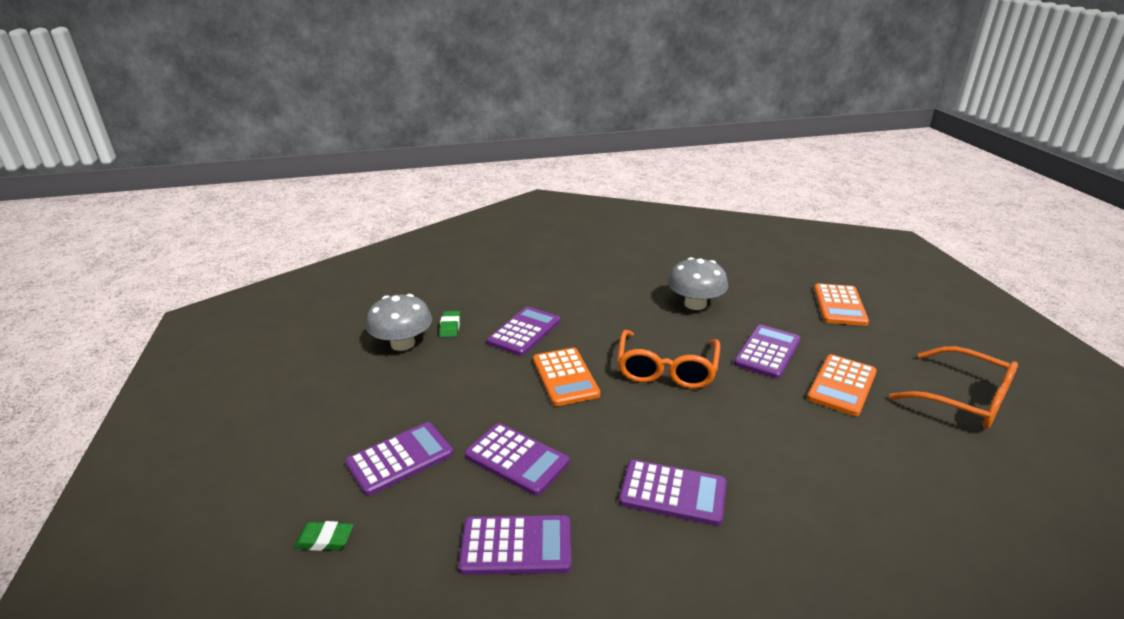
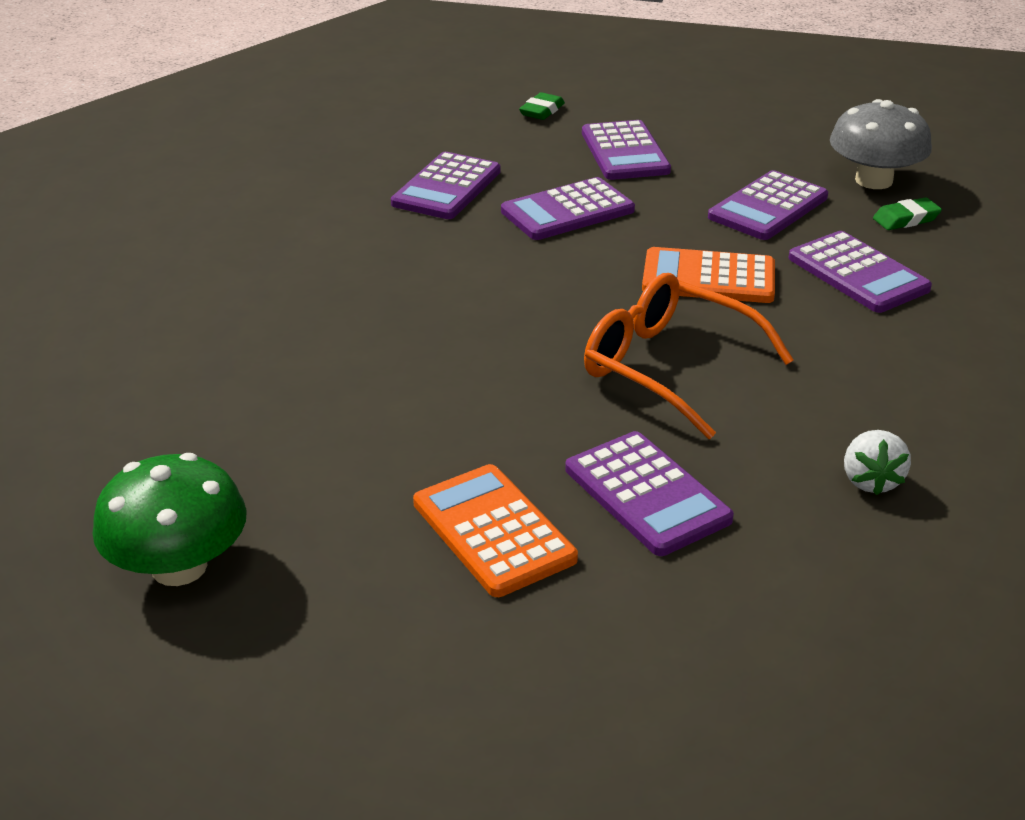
camera: 115 degrees right, 5 degrees up
(450, 327) = (906, 219): green eraser -> green eraser turned 45 degrees counterclockwise
(673, 493) = (426, 287): purple calculator -> purple calculator (768, 207)
(695, 304) = (870, 480): grey mushroom -> white strawberry
(839, 305) = (760, 707): orange calculator -> none
(964, 399) = (337, 665): orange glasses -> none
(1000, 477) = (179, 566): none -> green mushroom

